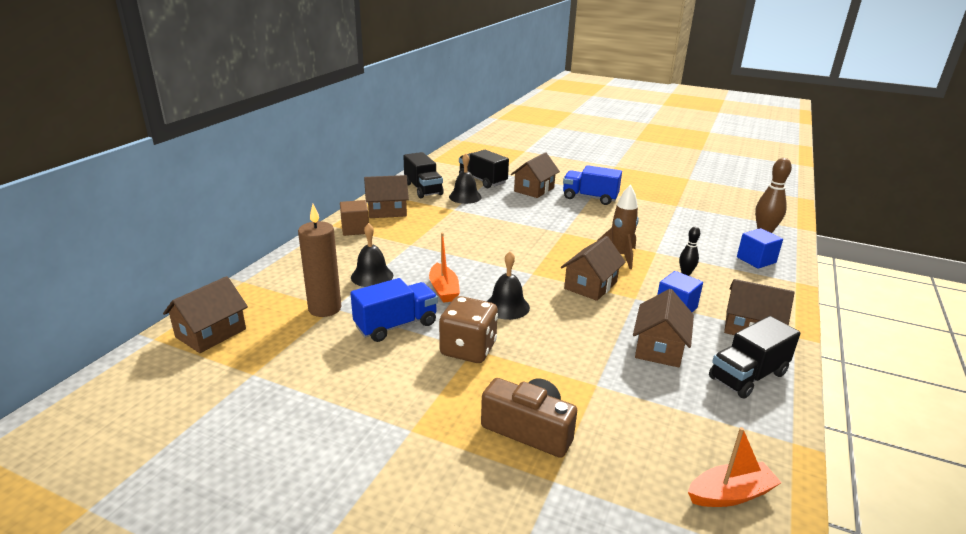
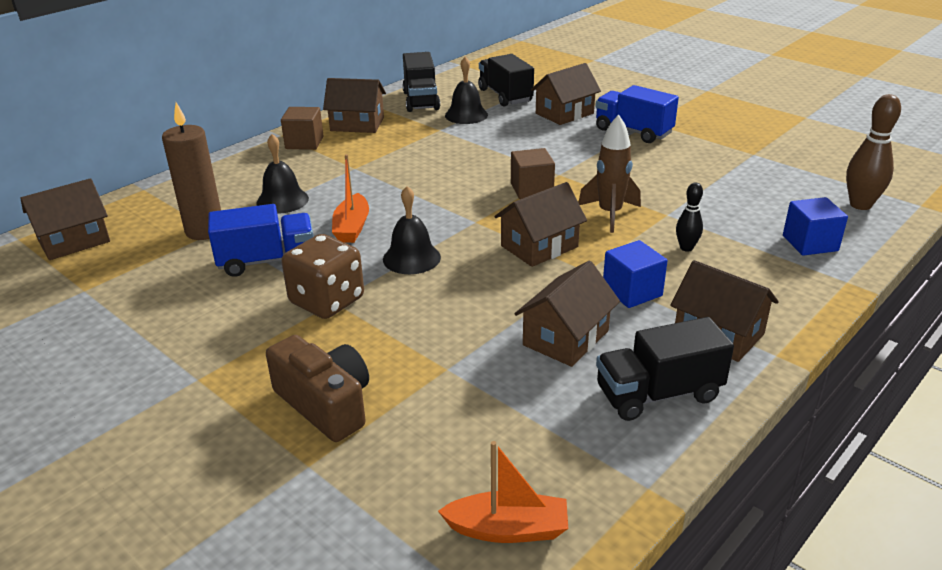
camera: 20 degrees right, 5 degrees up
(553, 245) = (531, 189): none -> brown cube

